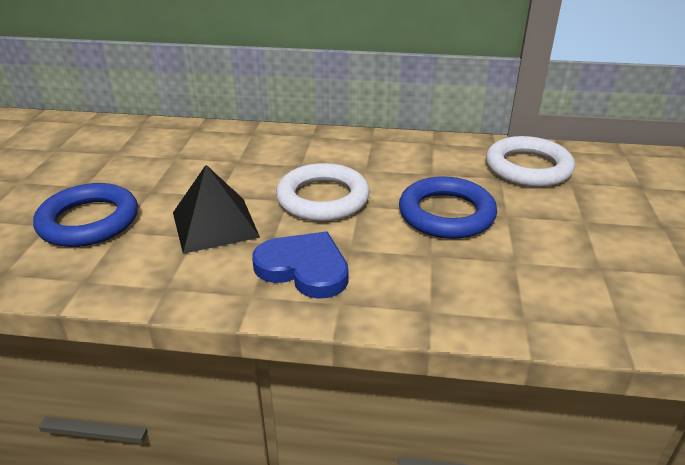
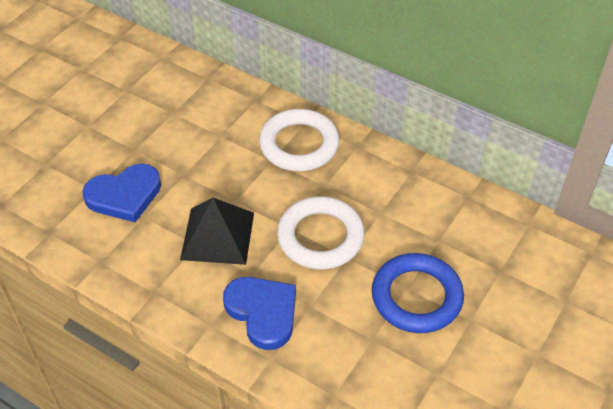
camera: 25 degrees right, 15 degrees up
(89, 221) = (124, 195): blue ring -> blue heart
(528, 168) = (538, 266): white ring -> white ring (299, 145)

